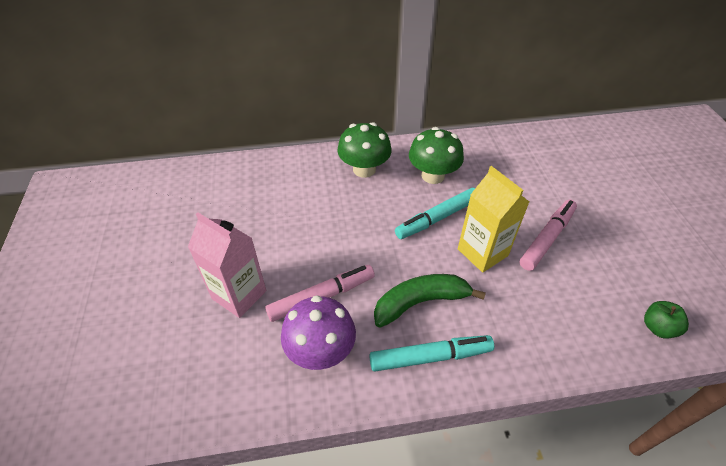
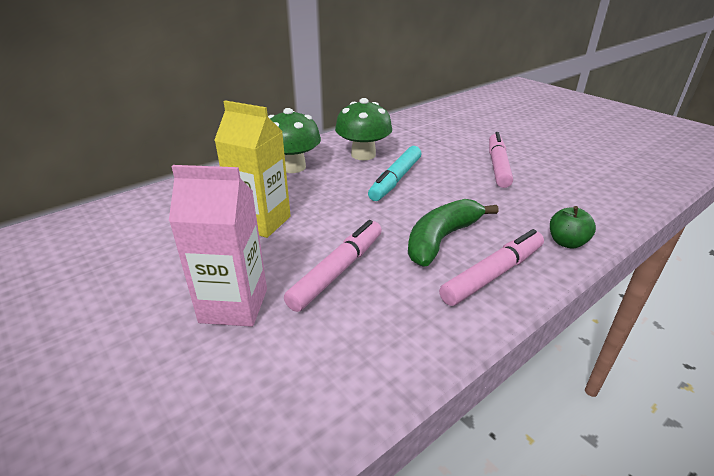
camera: 30 degrees left, 15 degrees down
(320, 351) = (380, 315): purple mushroom -> none
(430, 357) = (493, 274): turquoise marker -> pink marker
(482, 252) = (458, 189): yellow carton -> yellow carton (261, 222)
(658, 328) = (631, 190): green apple -> green apple (566, 242)

